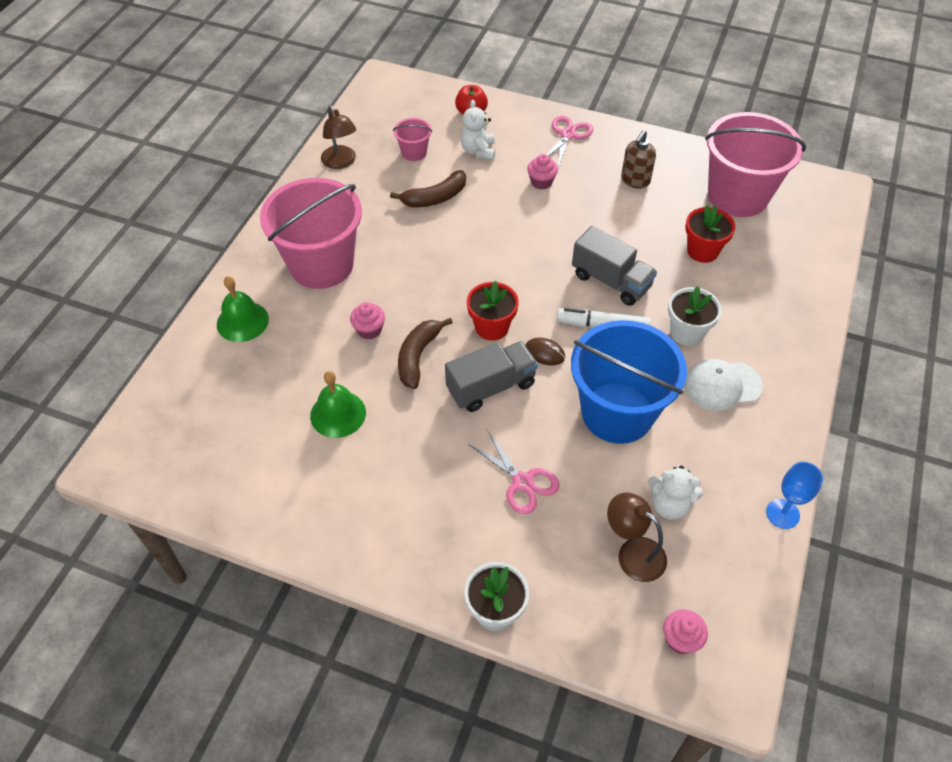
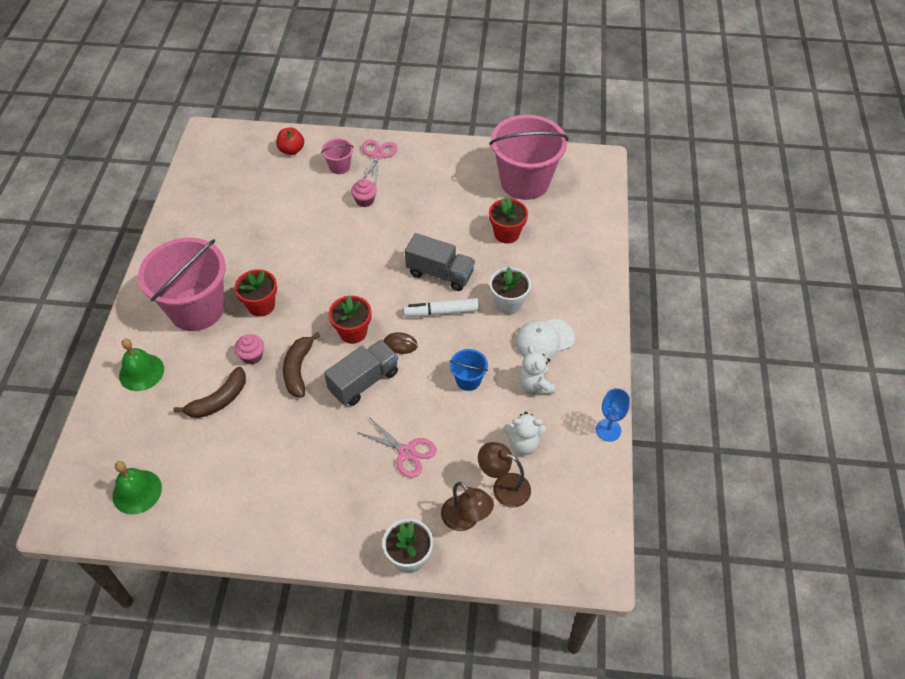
camera: 15 degrees left, 0 degrees up
(338, 414) = (244, 432): green bell -> green bell (137, 491)
(341, 162) = (190, 215): brown lamp -> brown lamp (466, 519)
(394, 275) = (261, 305): none -> red flower pot
(414, 152) = (251, 195): pink bucket -> pink bucket (339, 166)
(435, 198) = (279, 231): brown banana -> brown banana (219, 400)
(478, 151) = (306, 183): white teddy bear -> white teddy bear (535, 384)
(617, 412) = (468, 380): blue bucket -> blue bucket, size x0.43
(635, 181) = (441, 185): brown soap dispenser -> none
(680, 639) = (552, 543): pink cupcake -> none

